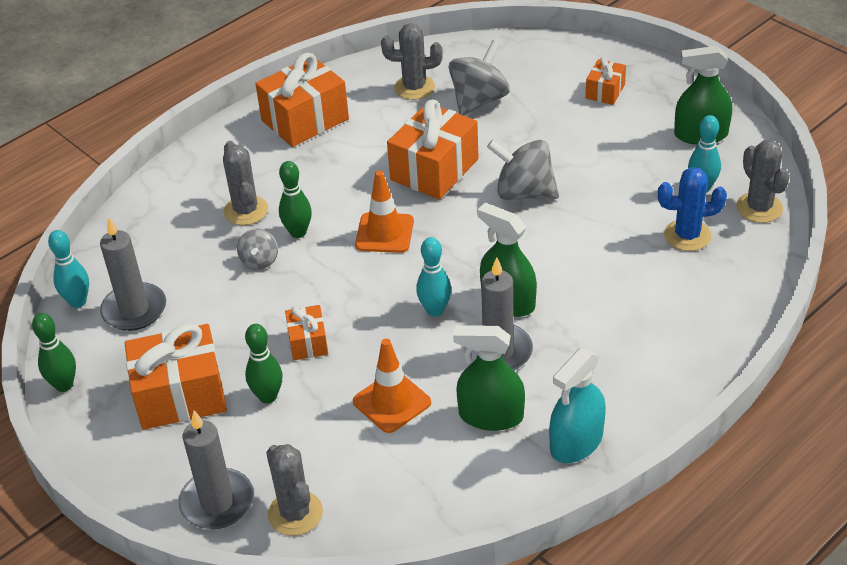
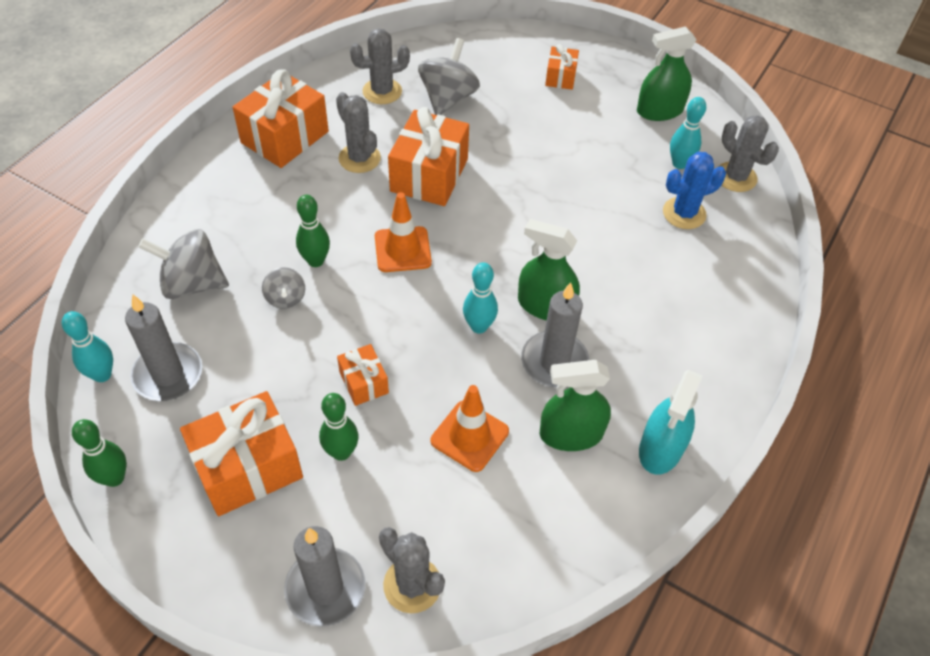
camera: 20 degrees left, 10 degrees up
(246, 211) = (254, 244): grey cactus -> grey cactus (359, 158)
(524, 193) = (522, 189): grey spinning top -> grey spinning top (192, 284)

